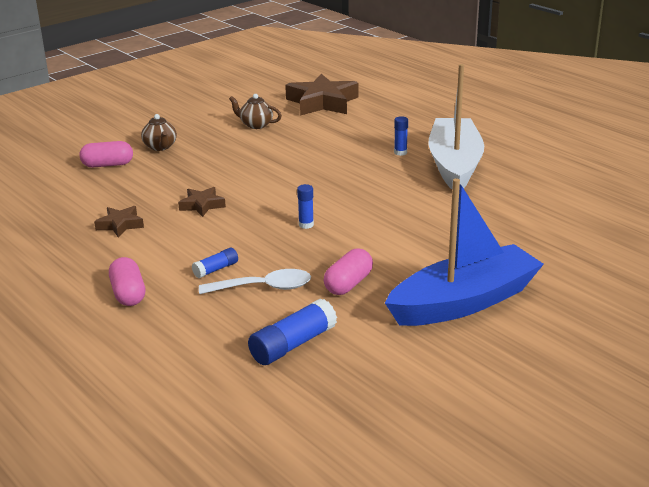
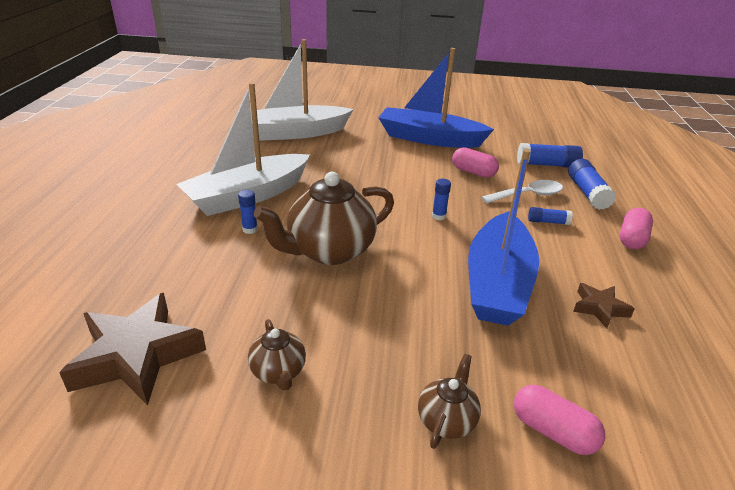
camera: 135 degrees left, 5 degrees up
(202, 205) = (497, 283): brown star -> blue boat
(210, 327) = (587, 193): none -> blue glue stick
(264, 288) = (528, 195): white spoon -> white spoon turned 120 degrees clockwise
(331, 168) = (329, 251): none -> brown teapot
(348, 284) = (473, 172): pink capsule -> pink capsule turned 45 degrees clockwise
(577, 225) = (294, 133): none -> white boat

